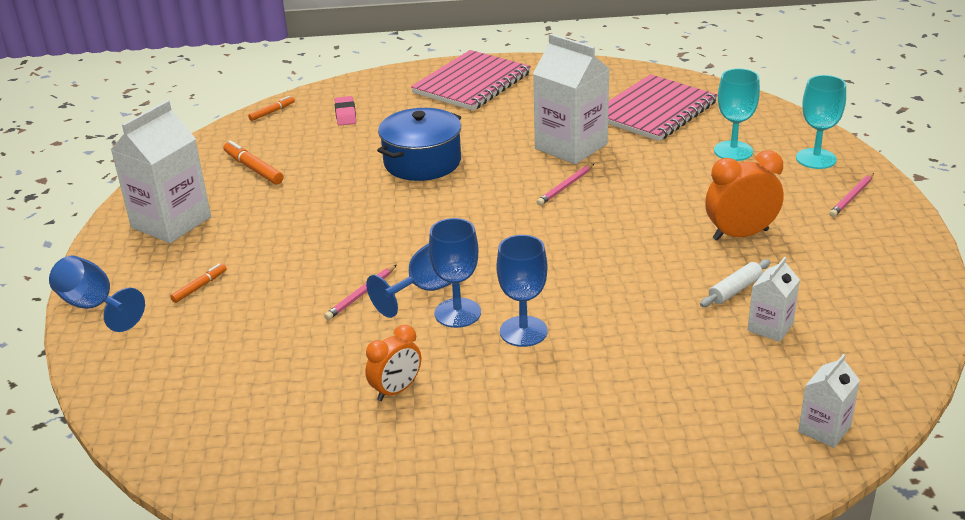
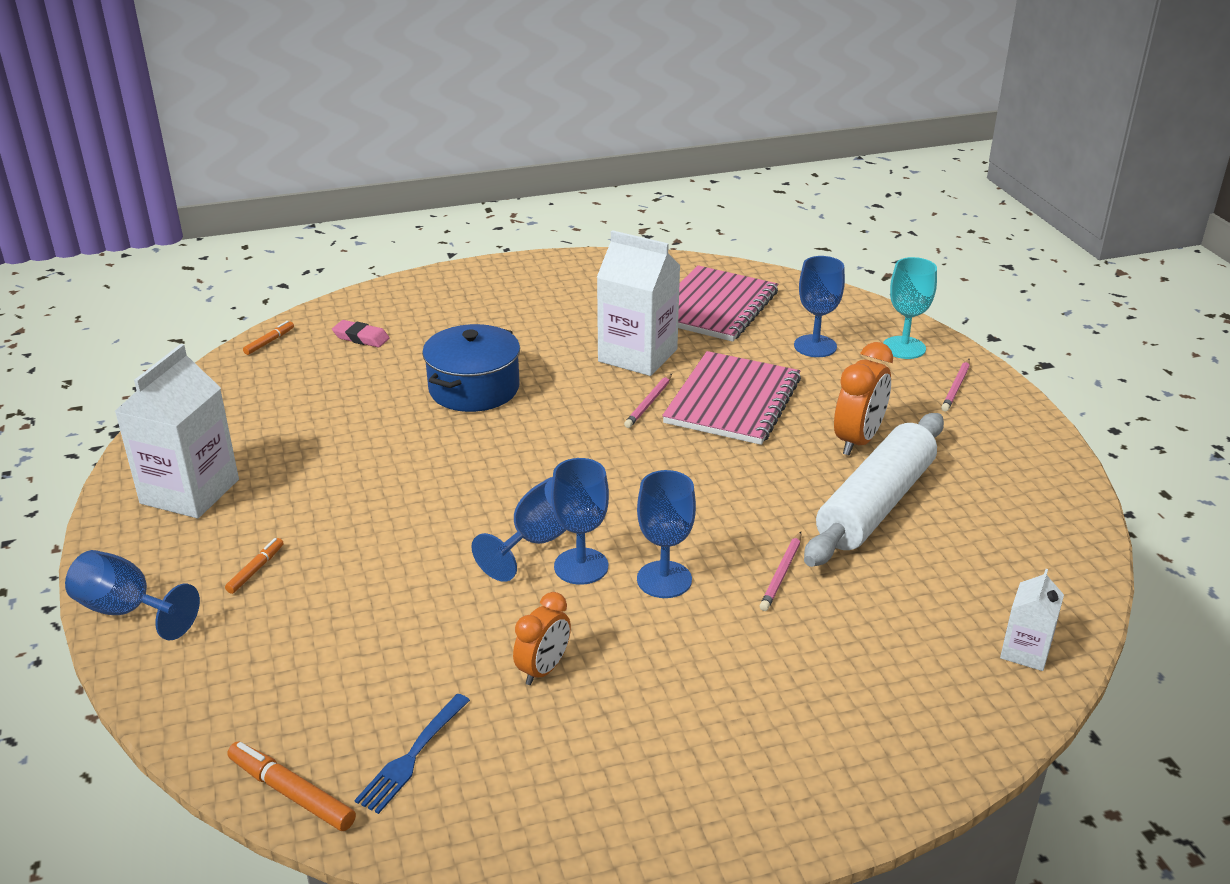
camera: 15 degrees left, 0 degrees up
(253, 168) = (271, 414): orange marker -> orange marker (291, 793)
(268, 442) = (412, 756): none -> blue fork
(345, 114) = (361, 338): pink eraser -> pink eraser turned 45 degrees counterclockwise
(361, 294) = (459, 557): pink pencil -> pink pencil (781, 574)
(471, 83) = (497, 289): pink notebook -> pink notebook (732, 401)
(733, 151) = (815, 346): turquoise goblet -> blue goblet
(735, 290) = (875, 504): white rolling pin -> white rolling pin, size x2.48
(740, 235) = (858, 441): orange clock -> orange clock turned 150 degrees clockwise
(770, 327) = (927, 543): white carton -> none

